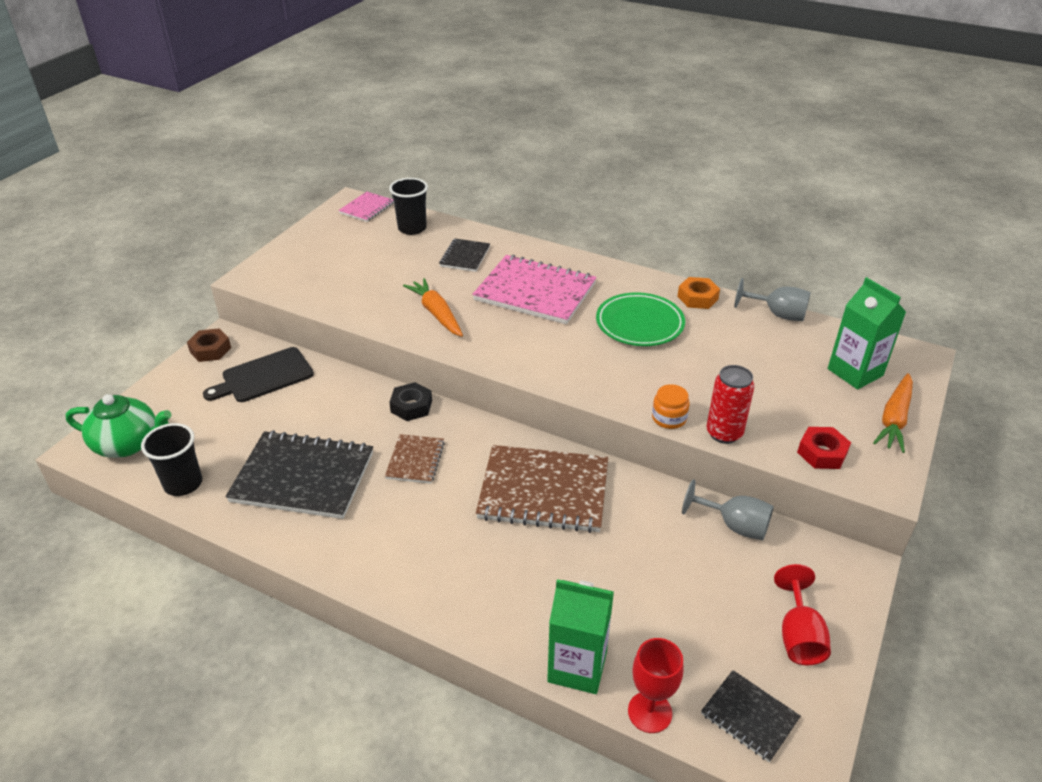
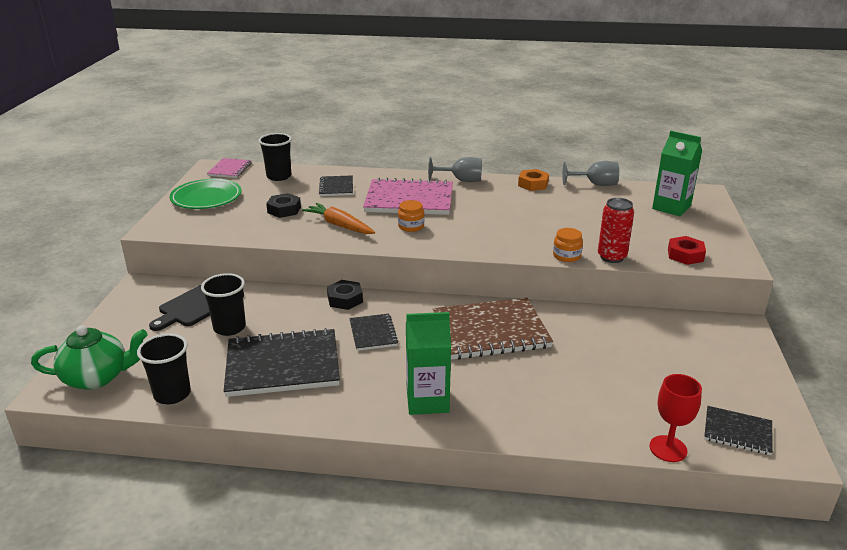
camera: 20 degrees left, 10 degrees down
(210, 350) = (134, 295): brown nut -> none
(277, 414) = (229, 328): none -> black cup
(391, 278) = (284, 210): none -> black nut
(415, 460) = (373, 333): brown notebook -> black notebook
(513, 332) = (411, 226): none -> orange jar
(577, 666) = (595, 435): green carton -> green carton (427, 400)
(639, 324) = (503, 205): green plate -> green plate (206, 198)
(734, 525) = (643, 321): grey goblet -> grey goblet (461, 180)
(798, 635) = (734, 375): red goblet -> none
(894, 419) = (716, 228): orange carrot -> none

